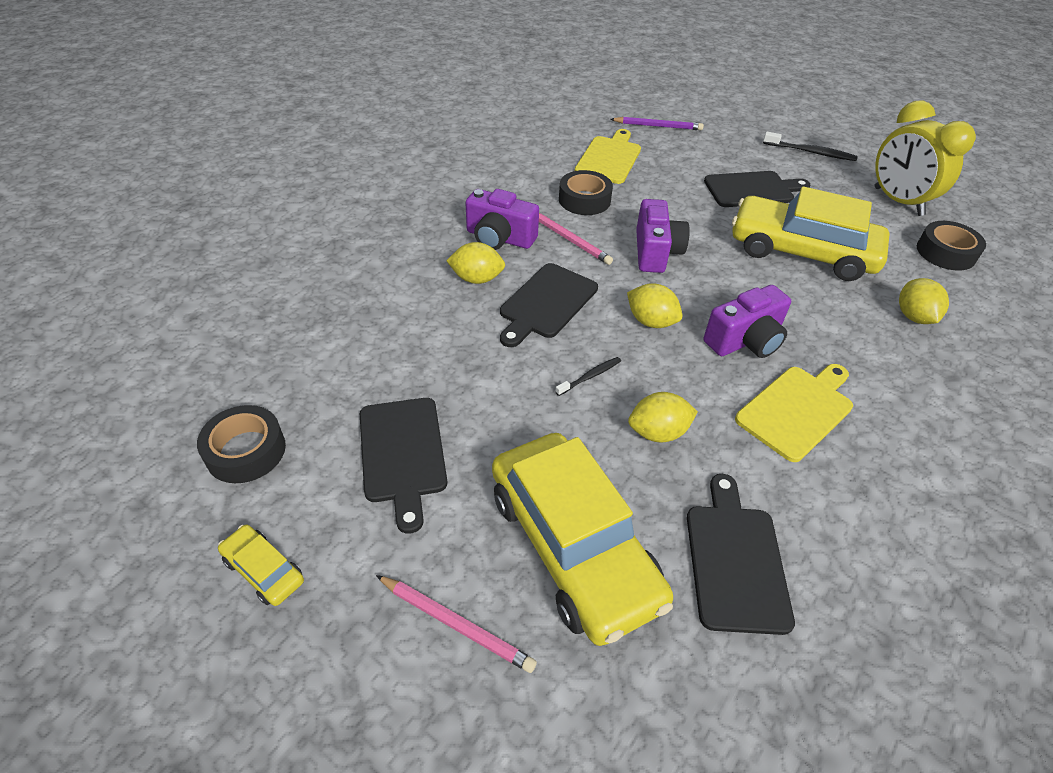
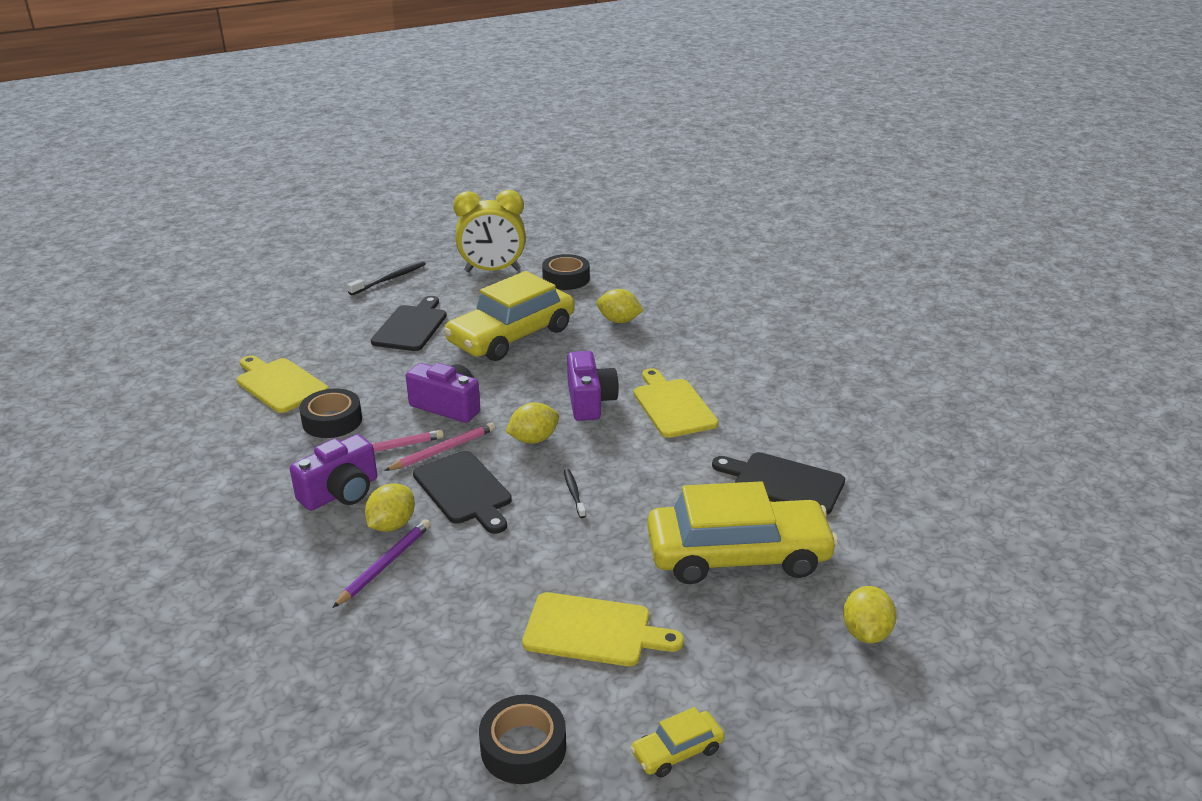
camera: 65 degrees left, 15 degrees down
(402, 454) = (593, 631): black cutting board -> yellow cutting board
(456, 624) = (779, 637): pink pencil -> pink pencil (443, 450)
(658, 126) = (258, 338): purple pencil -> purple pencil (385, 565)
(658, 432) = (655, 477): yellow lemon -> yellow lemon (866, 632)

